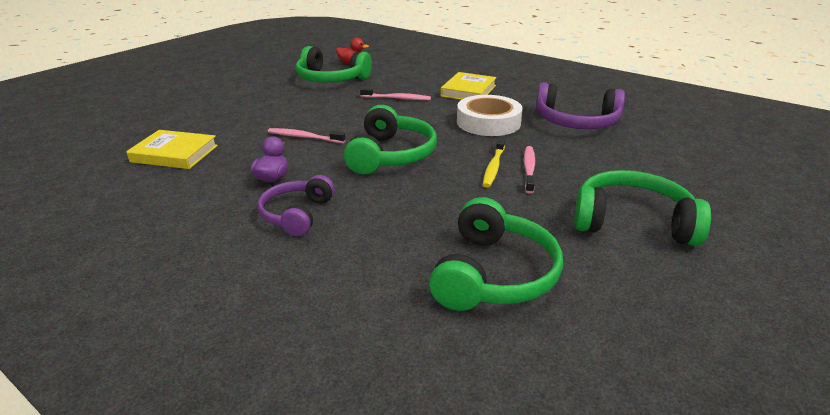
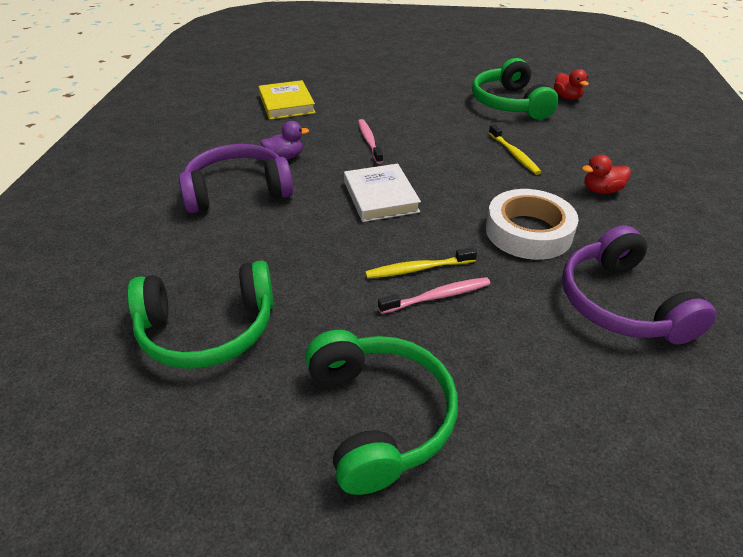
camera: 60 degrees right, 10 degrees up
(297, 214) = (237, 191): purple headphones -> purple headphones, size x1.51
(390, 155) = (380, 197): green headphones -> white book
(397, 98) = (514, 154): pink toothbrush -> yellow toothbrush
(468, 91) = (601, 190): yellow book -> red duck

